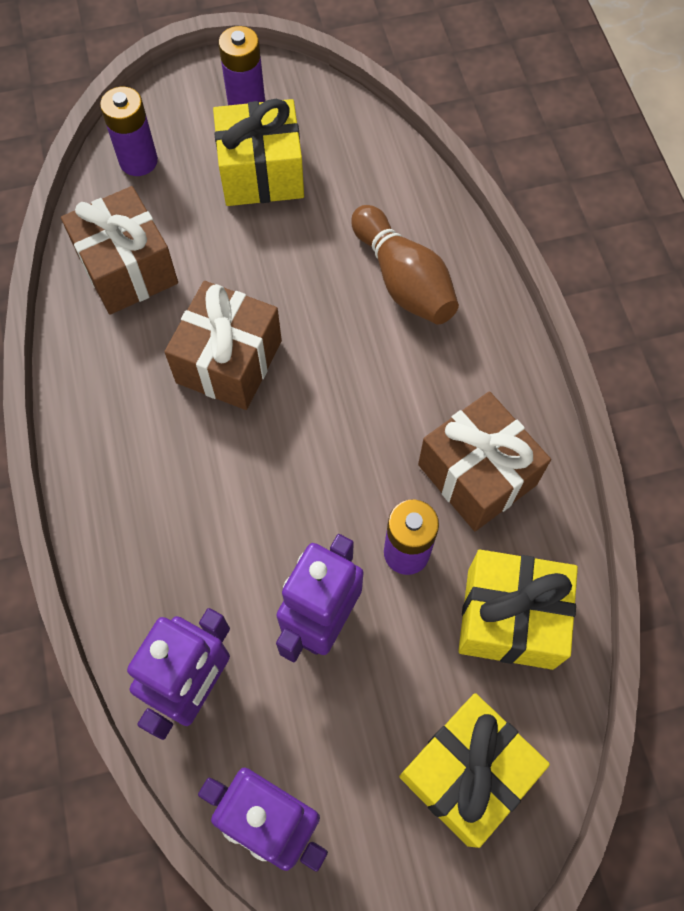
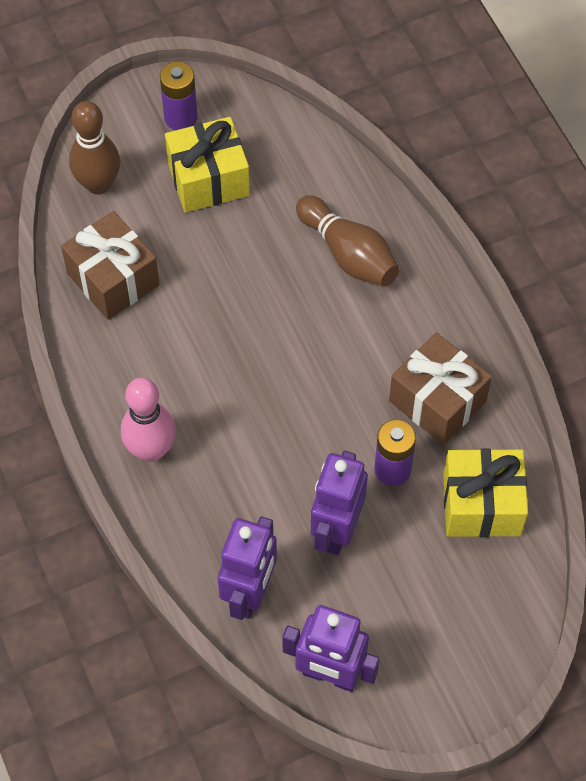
camera: 10 degrees left, 5 degrees down
(120, 478) = (151, 450): none -> pink bowling pin
(138, 161) = (98, 184): purple battery -> brown bowling pin
(229, 362) = (217, 343): brown gift -> none
(466, 773) = (467, 619): yellow gift -> none

